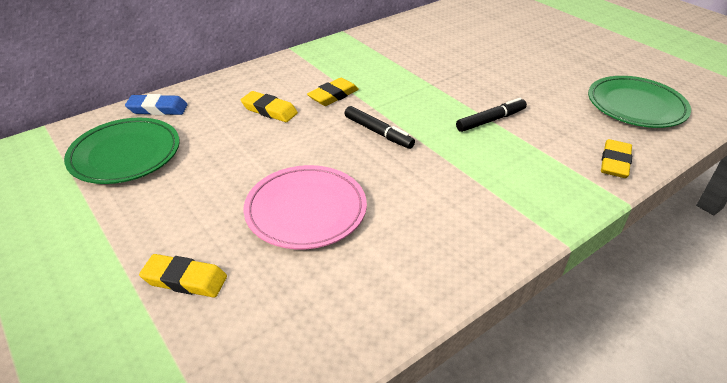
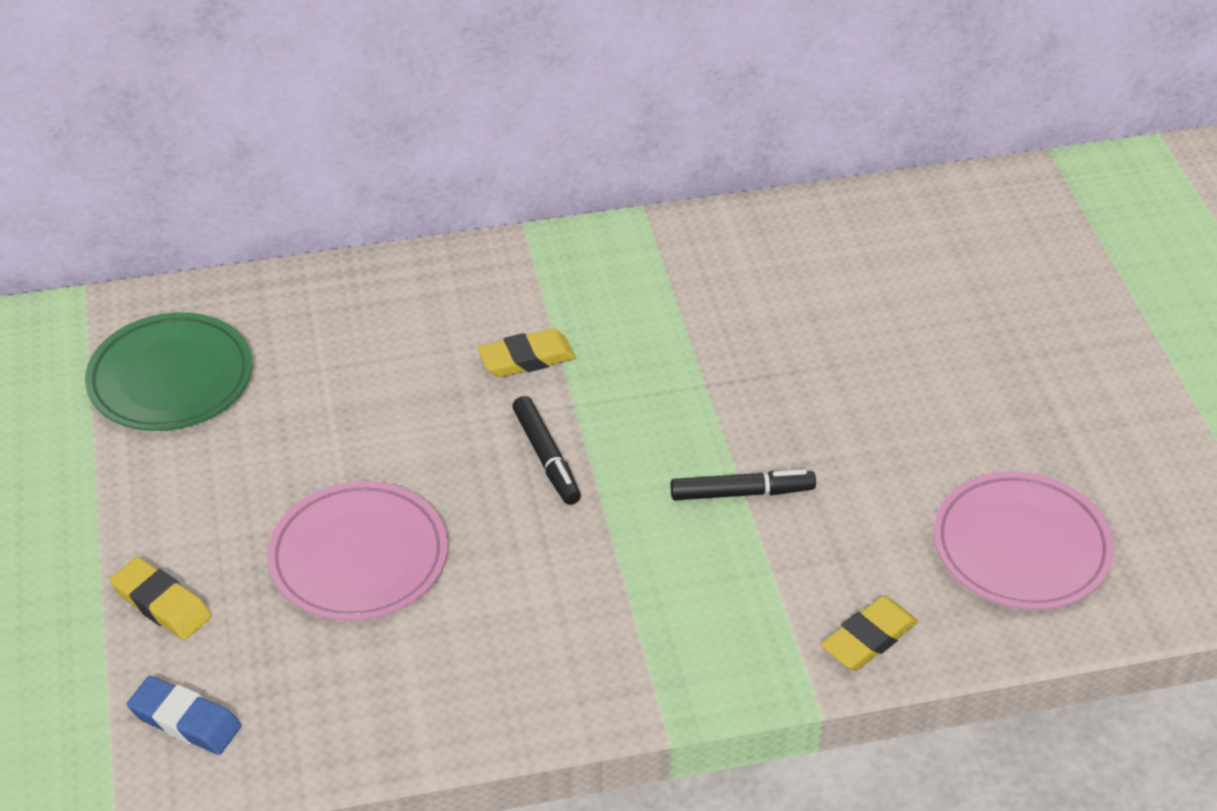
camera: 25 degrees right, 5 degrees up
(158, 109) = (250, 302): blue eraser -> blue eraser (185, 720)
(269, 110) = (410, 358): yellow eraser -> none
(636, 106) = (1021, 547): green plate -> pink plate

